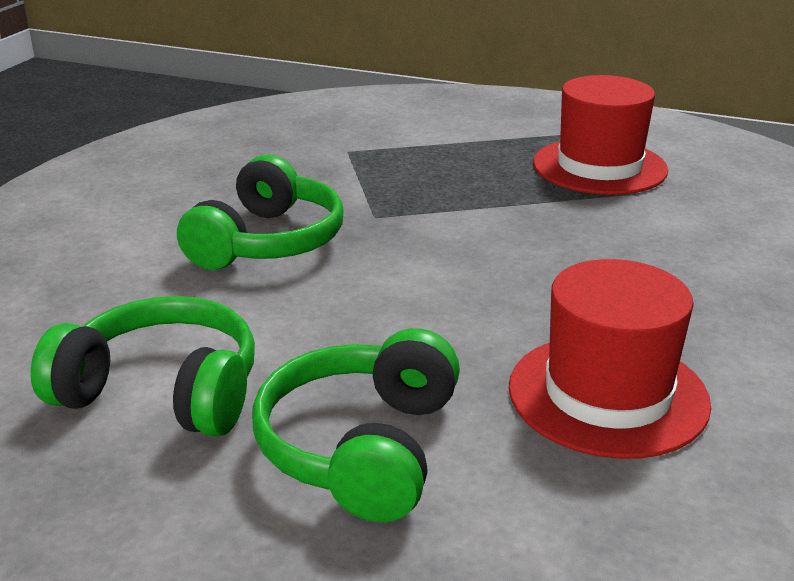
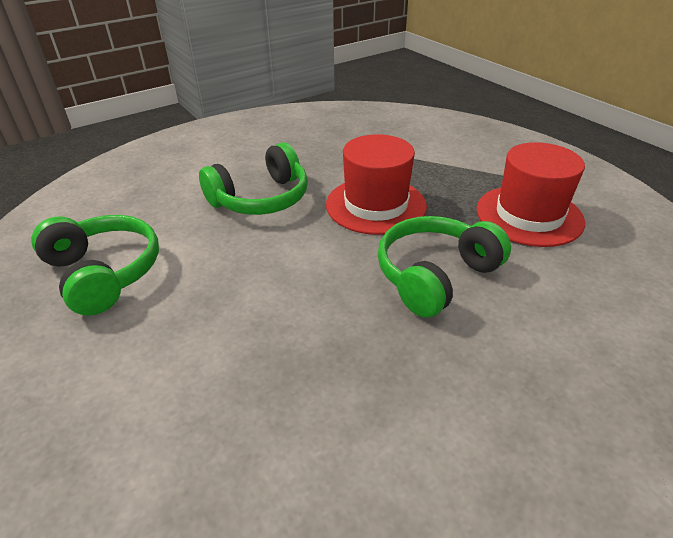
camera: 35 degrees right, 10 degrees up
(361, 447) = (141, 360): green headphones -> green headphones (435, 275)
(608, 394) = (316, 401): red hat -> red hat (376, 205)

